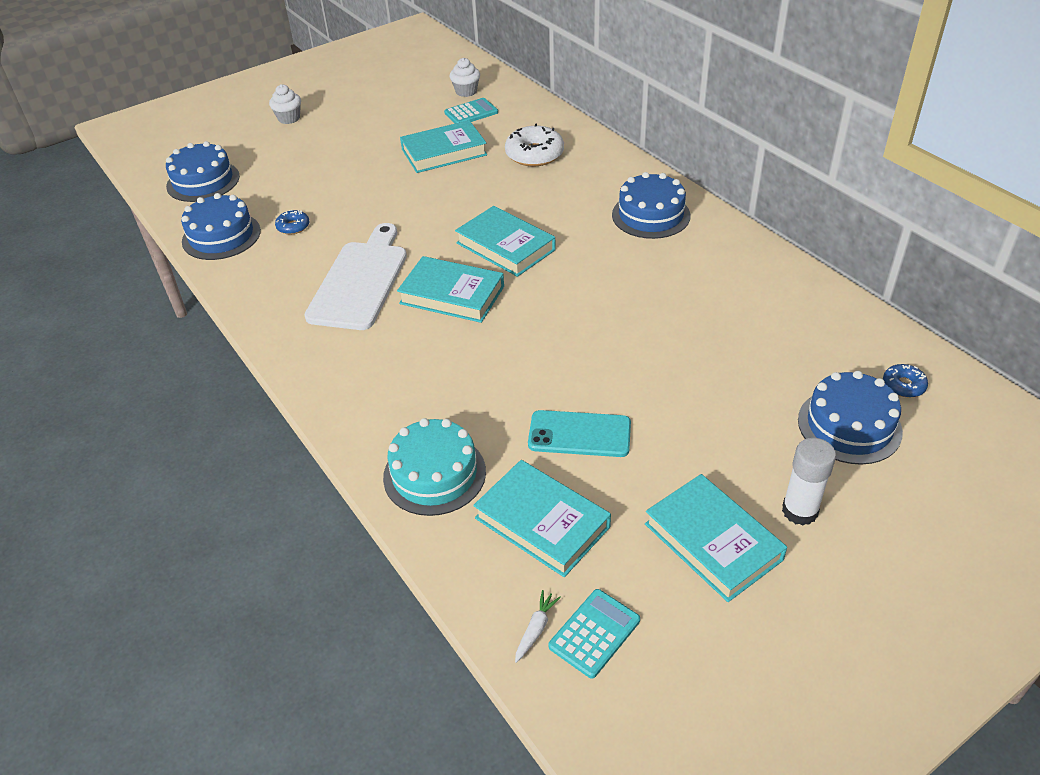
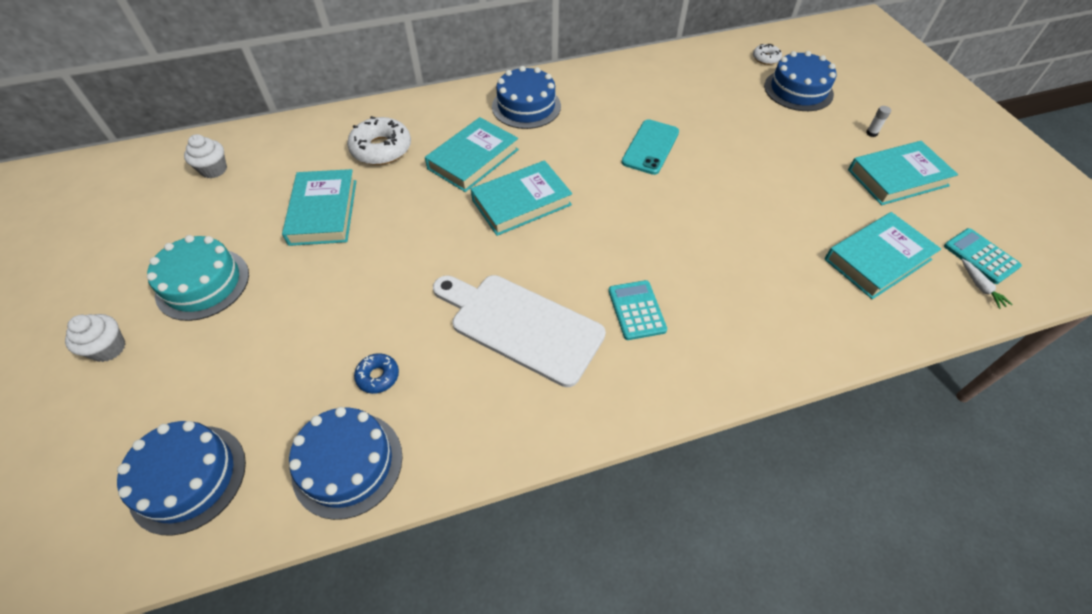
camera: 75 degrees left, 10 degrees up
(434, 474) = (819, 316): turquoise cake -> turquoise cake (203, 284)
(452, 295) = (578, 256): turquoise book -> turquoise book (473, 159)
(471, 113) = (262, 175): turquoise calculator -> turquoise calculator (636, 310)
(536, 629) = (980, 287): white carrot -> white carrot turned 150 degrees counterclockwise
(579, 434) = (785, 215): turquoise phone -> turquoise phone (650, 147)
(799, 511) = (871, 133): white glue stick -> white glue stick, size x0.47
(903, 385) = (765, 58): blue donut -> white donut

